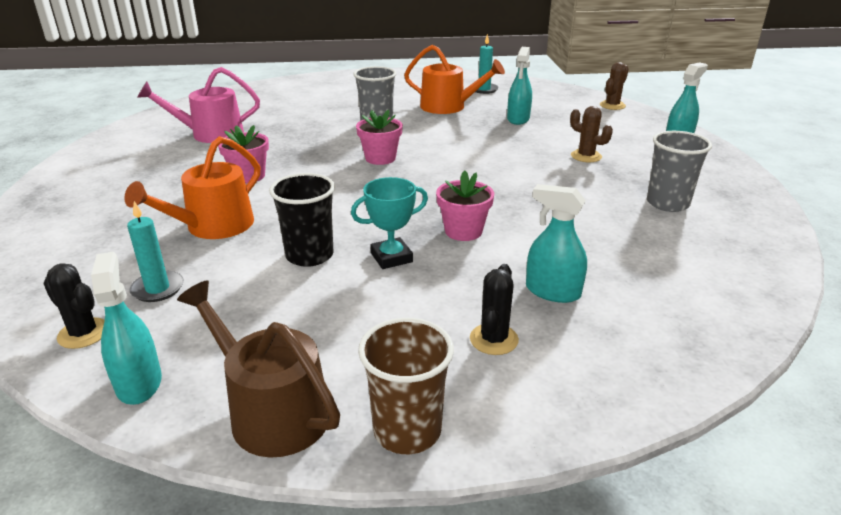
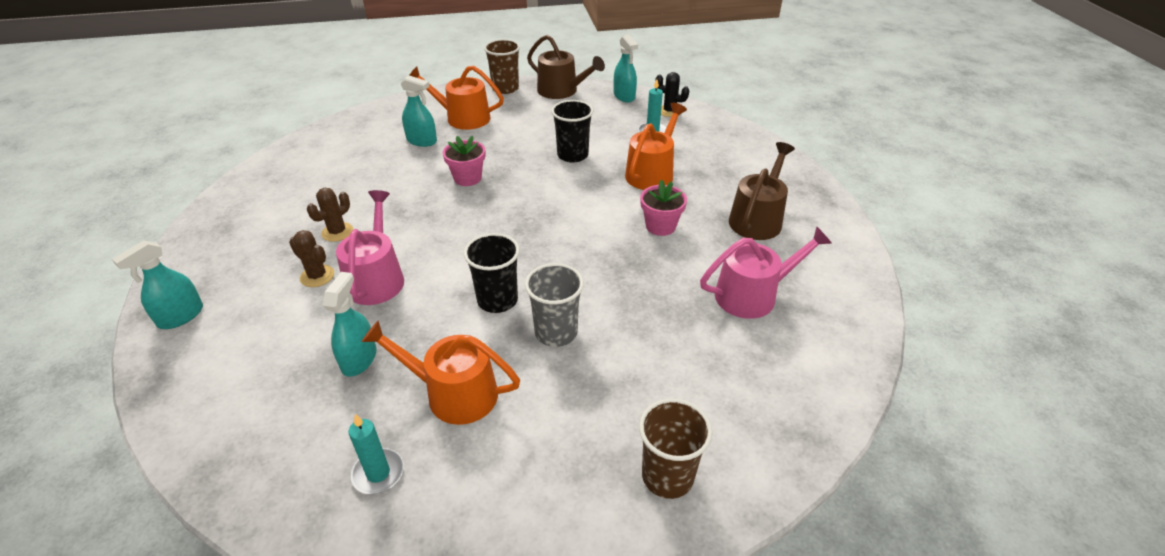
camera: 175 degrees right, 10 degrees up
(141, 177) = (757, 219): none -> brown watering can
(330, 85) = (667, 476): none -> brown cup
(380, 158) = (540, 260): pink flower pot -> none
(391, 257) = (518, 156): turquoise trophy -> none
(421, 139) = (497, 300): none -> black cup
(493, 339) = (463, 118): black cactus -> orange watering can
(530, 153) = (376, 278): none -> pink watering can
(612, 105) = (187, 416): brown cactus -> brown cactus (337, 232)
(667, 203) = (289, 213): grey cup -> none

